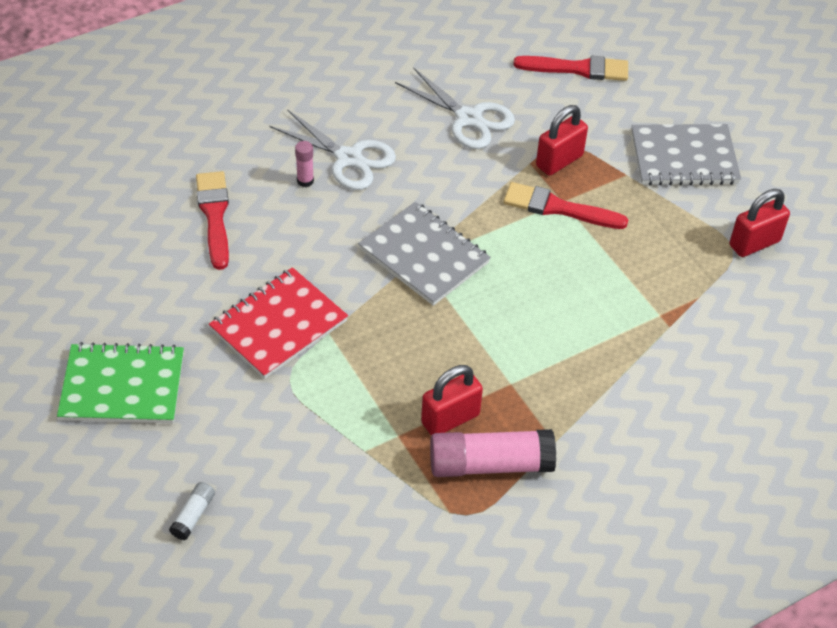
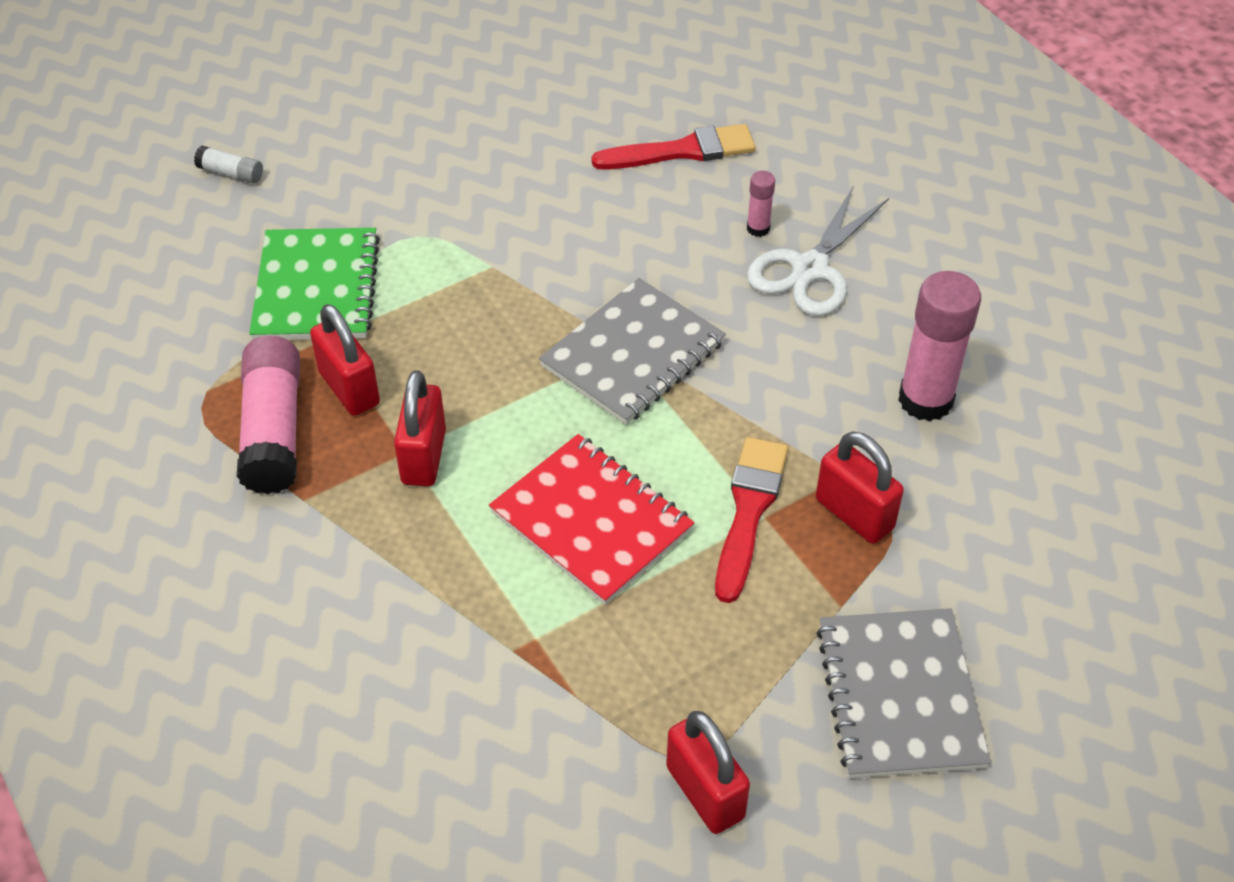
camera: 90 degrees right, 0 degrees up
(122, 386) = (411, 103): green notebook -> green notebook (316, 288)
(278, 325) = (503, 220): red notebook -> red notebook (591, 521)
(469, 118) = (925, 400): white scissors -> pink glue stick
(515, 373) = (424, 457): none -> red padlock
(577, 69) = (1087, 543): red brush -> none

